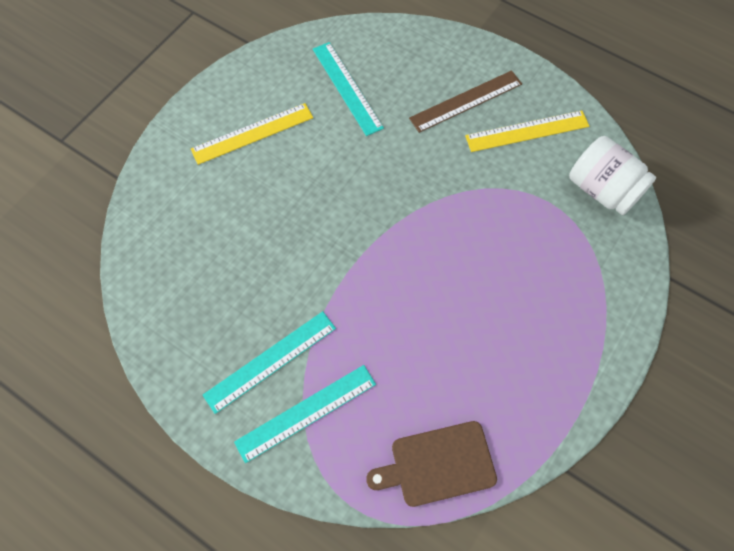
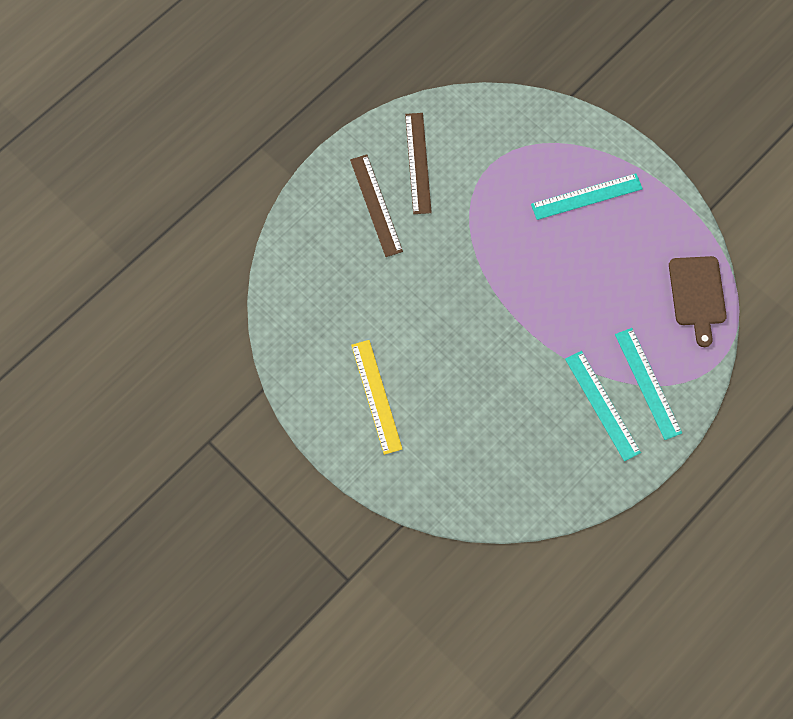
camera: 80 degrees left, 5 degrees up
(347, 88) = (340, 305): turquoise ruler -> turquoise ruler (586, 197)
(527, 131) = (418, 163): yellow ruler -> brown ruler
(602, 189) = (486, 120): white jar -> none

